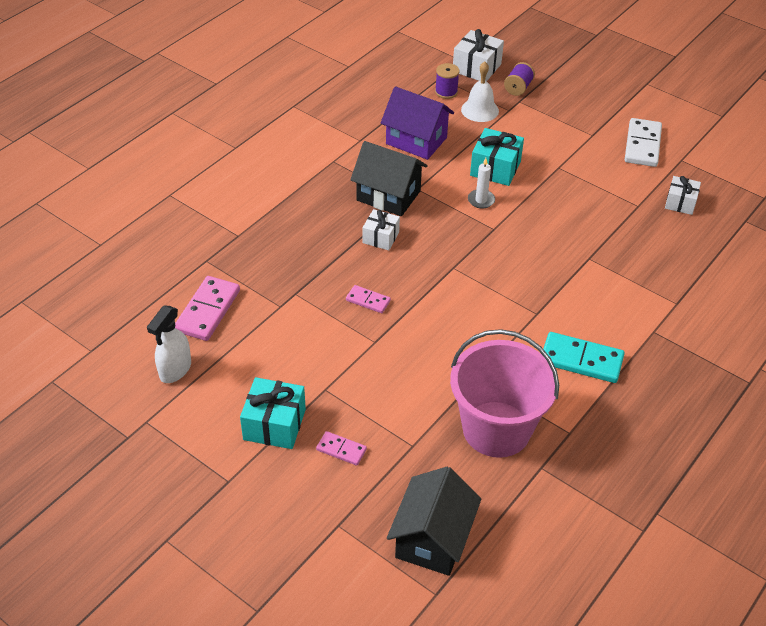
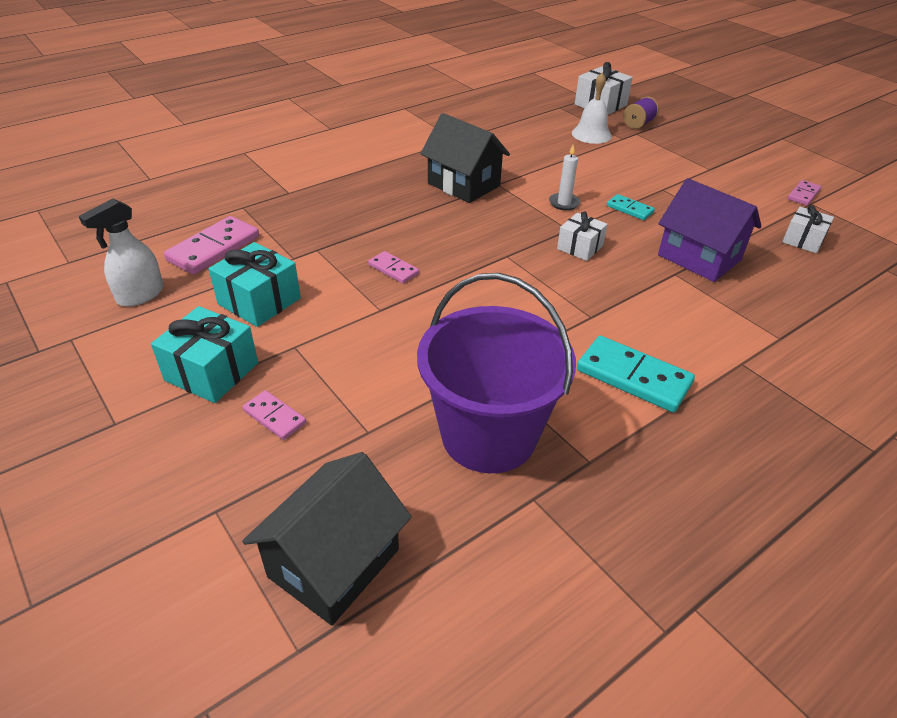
camera: 15 degrees right, 5 degrees down
(381, 237) = (437, 217): white gift -> white gift (580, 247)
(416, 140) = (514, 147): purple house -> purple house (699, 257)
(446, 92) = (562, 117): purple spool -> none
(495, 168) = (590, 180): turquoise gift -> turquoise gift (259, 301)
(496, 429) = (488, 435): pink bucket -> purple bucket
(537, 196) = (629, 209): none -> turquoise domino
(642, 145) = (766, 184): white domino -> none
(674, 151) = (803, 195): none -> pink domino

